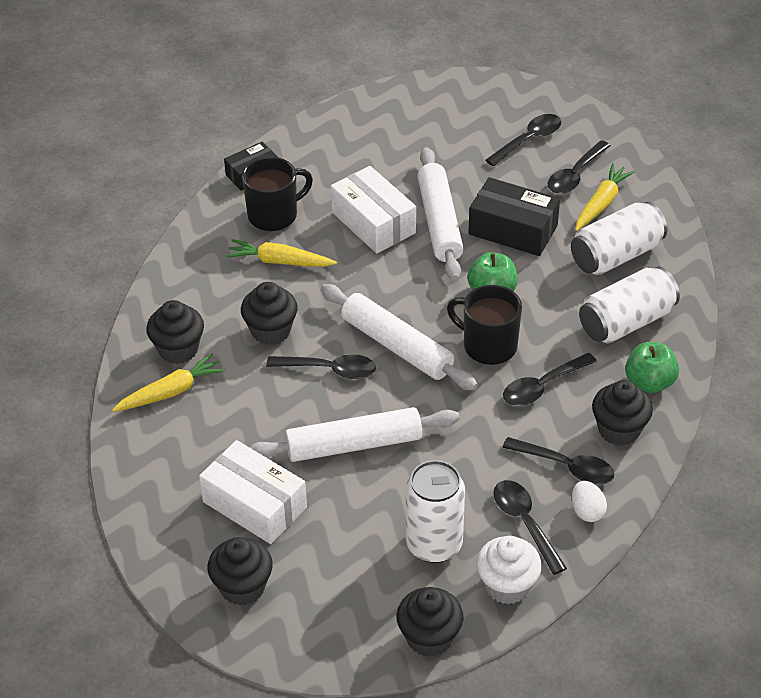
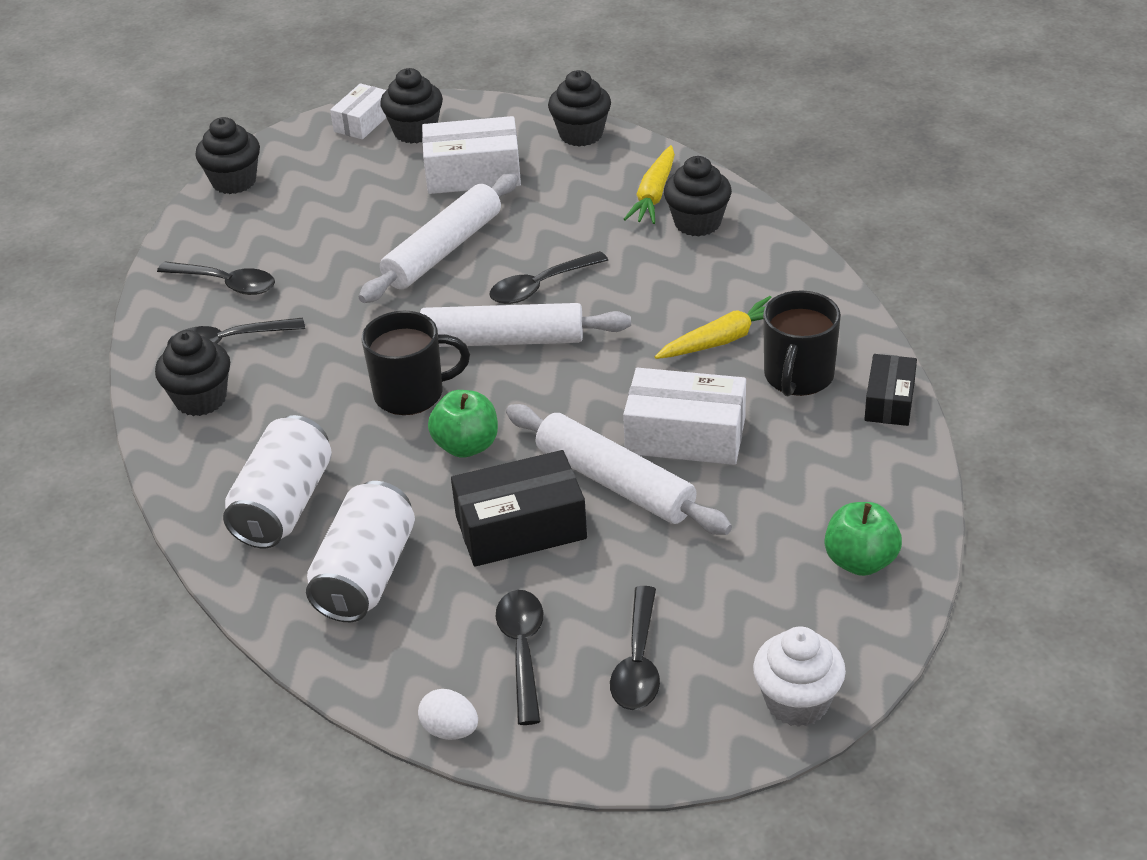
camera: 140 degrees right, 5 degrees down
(267, 633) = (362, 122): none -> white box
(271, 331) = (639, 282): black cupcake -> black cupcake (581, 134)
(434, 544) = (292, 230): white can -> none
(507, 586) = (201, 239): white cupcake -> white cupcake (797, 702)
(542, 386) = (316, 391): black spoon -> none
(587, 511) = (175, 321): white egg -> white egg (450, 730)
(601, 203) = (448, 633): yellow carrot -> none
(649, 382) = (204, 459): green apple -> green apple (860, 561)

